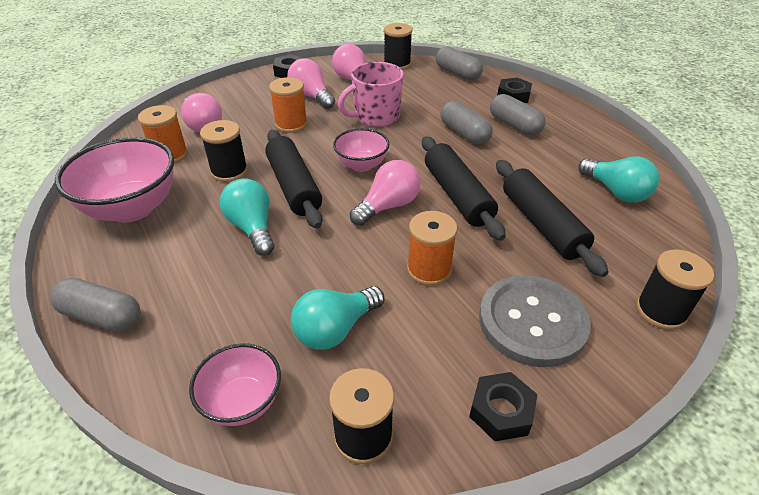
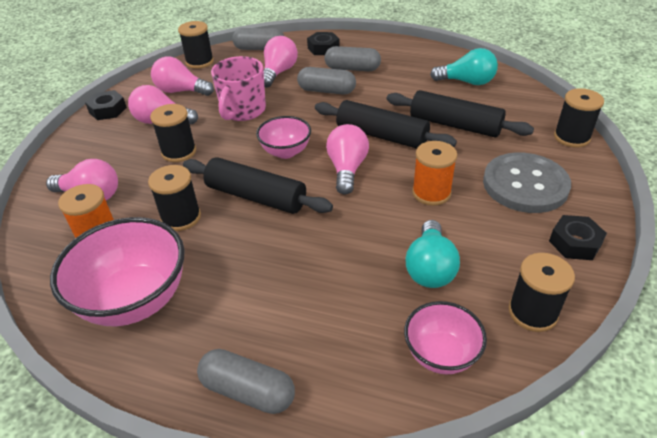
camera: 40 degrees left, 0 degrees up
(102, 316) = (248, 391): grey capsule -> grey capsule turned 45 degrees clockwise
(252, 228) = (270, 245): turquoise light bulb -> none
(291, 124) = (179, 152): orange spool -> black spool
(445, 99) = (278, 72): none -> pink light bulb

